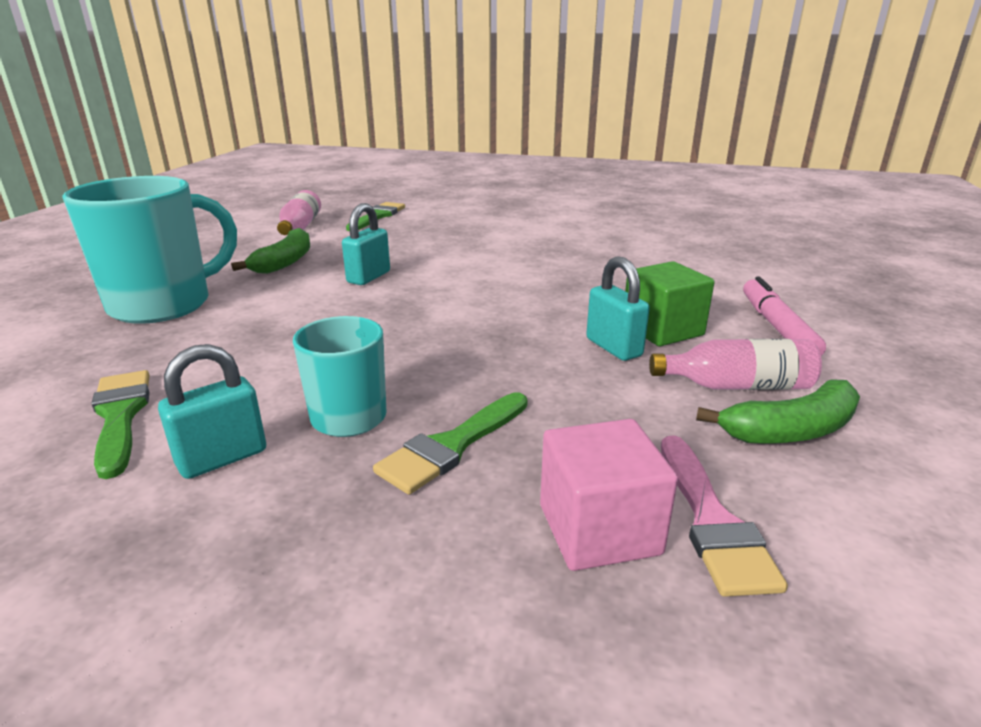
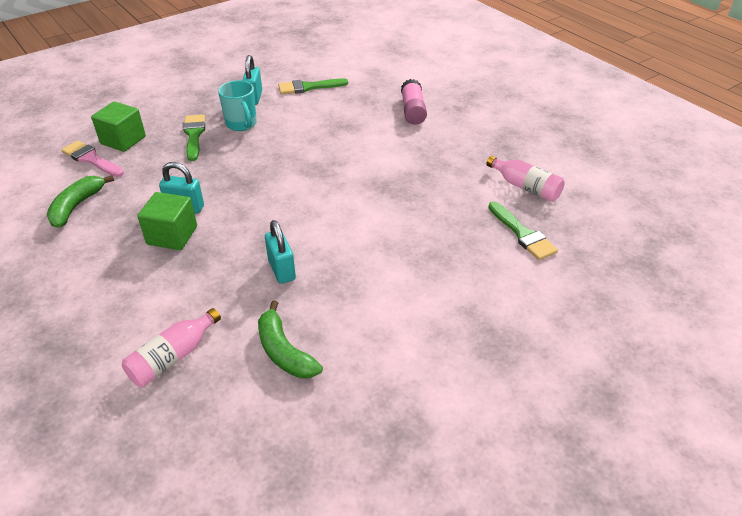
camera: 130 degrees right, 15 degrees up
(120, 416) = (308, 87): green brush -> green brush turned 150 degrees clockwise
(164, 305) = (413, 111): turquoise mug -> pink glue stick
(285, 262) = (443, 158): green banana -> green banana (284, 351)
(369, 277) = (377, 177): turquoise padlock -> turquoise padlock (281, 270)
(599, 529) = (123, 140): pink cube -> green cube
(736, 385) = (110, 218): pink bottle -> pink bottle (173, 357)
(777, 327) = (109, 279): pink marker -> none

